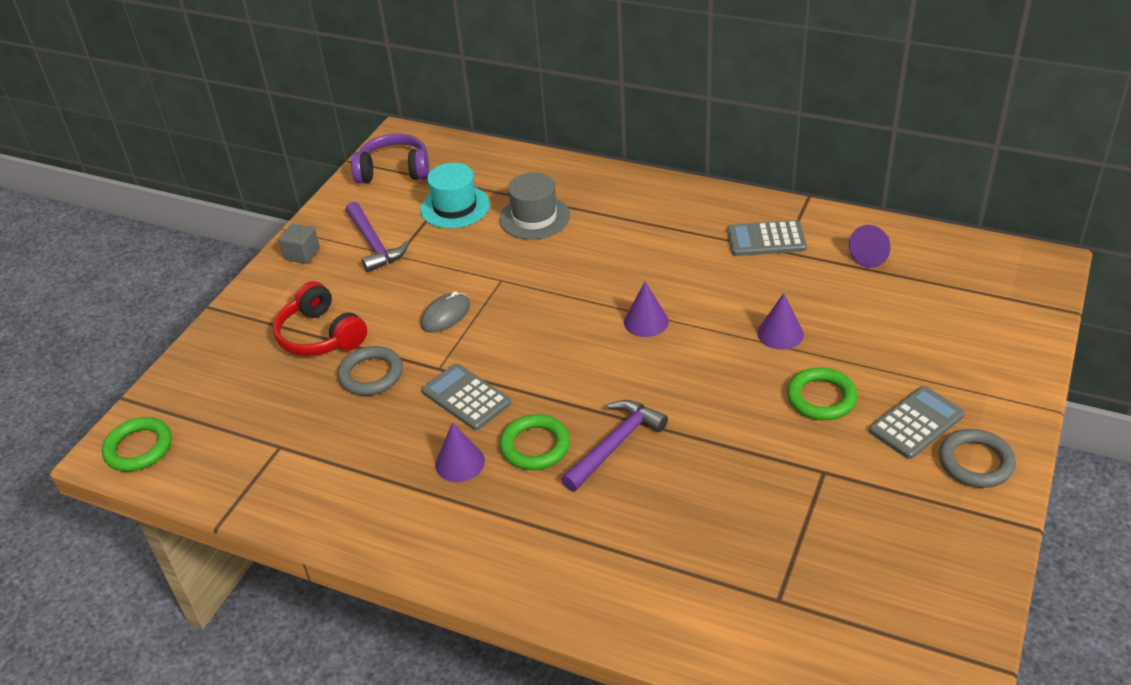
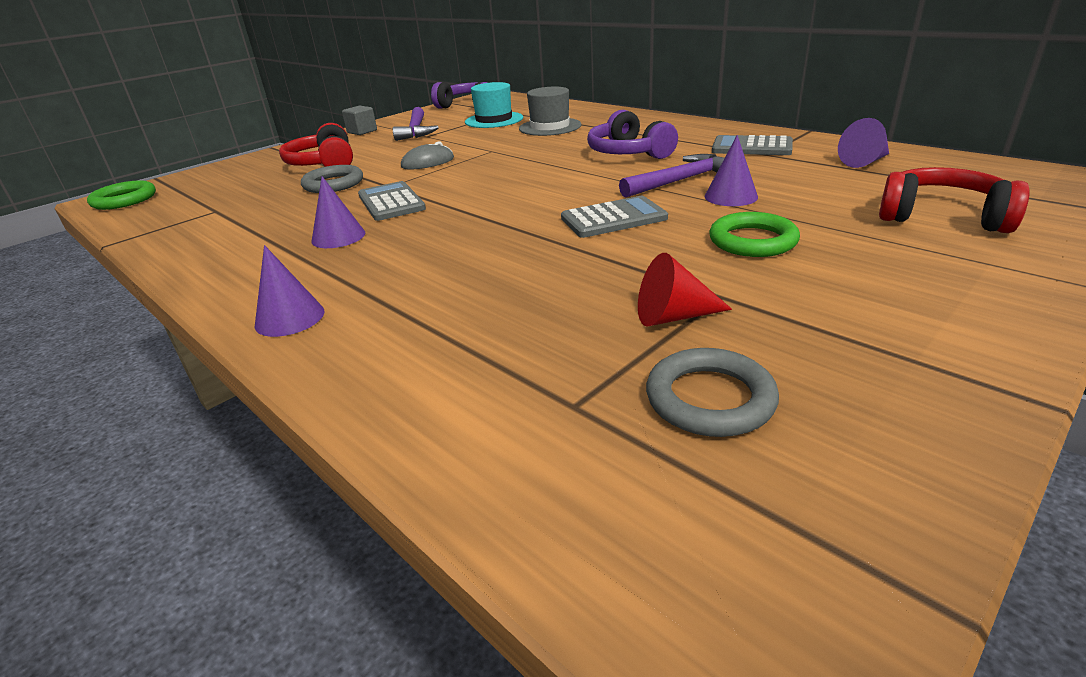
camera: 20 degrees right, 10 degrees down
(535, 446) = (416, 236): green ring -> none
(615, 445) = (493, 245): purple hammer -> purple hammer (680, 181)
(646, 321) = (596, 179): purple cone -> purple cone (289, 318)
(651, 266) = (628, 153): none -> purple headphones
(801, 501) = (673, 316): none -> red cone
(916, 423) = (874, 274): grey calculator -> grey calculator (613, 218)
(947, 338) = (942, 217): none -> red headphones
(975, 462) = (957, 319): grey ring -> grey ring (710, 399)

